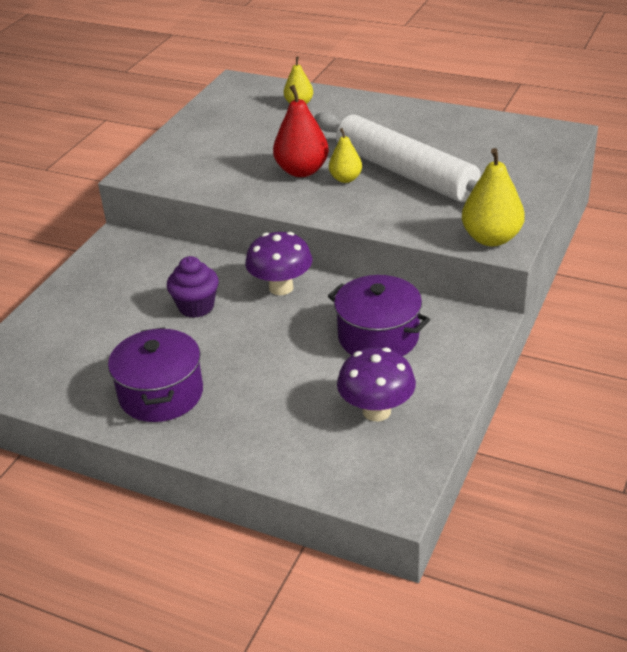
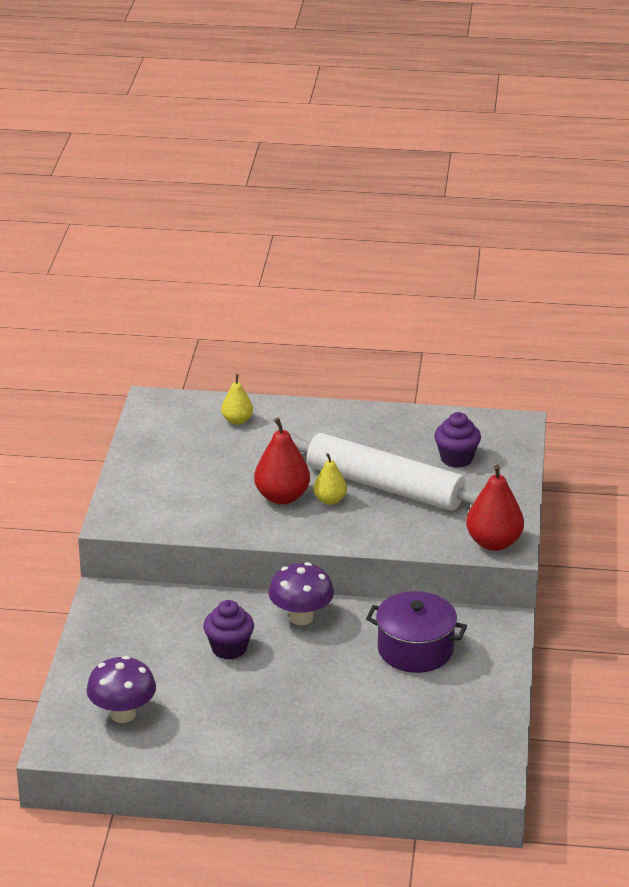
camera: 20 degrees left, 5 degrees down
(161, 394) = (244, 732): purple pot -> none
(376, 411) = (444, 714): purple mushroom -> purple mushroom (123, 714)
(488, 156) = (456, 458): none -> purple cupcake
(491, 238) = (493, 543): yellow pear -> red pear

